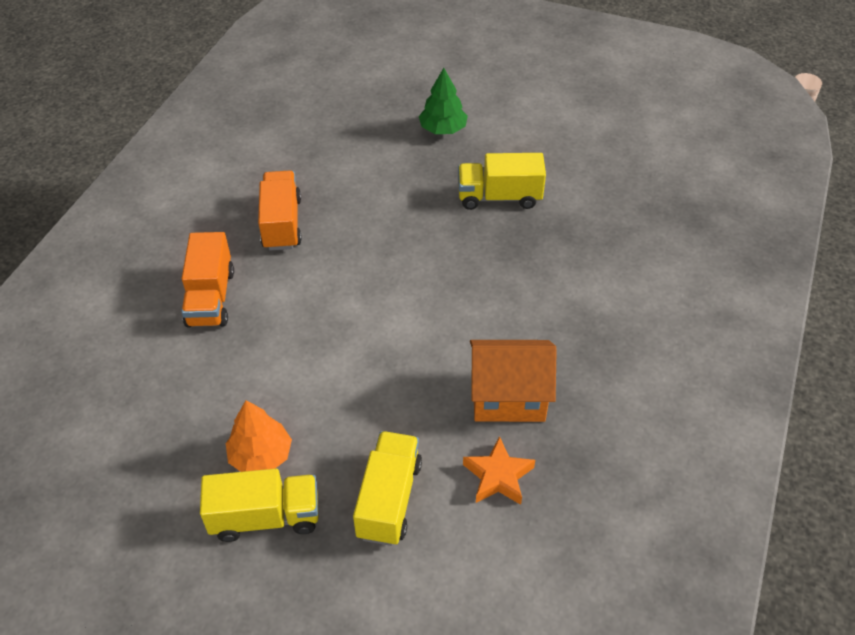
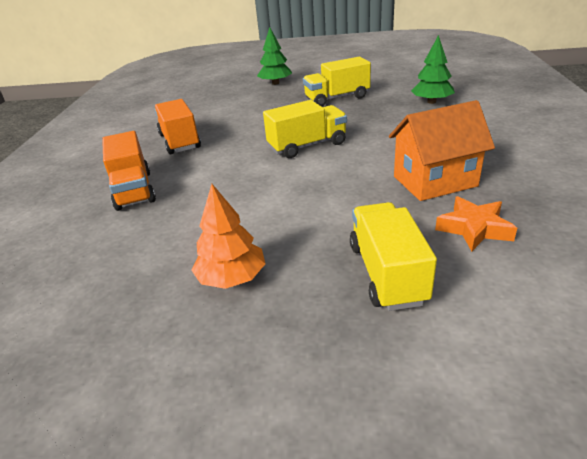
camera: 15 degrees left, 15 degrees down
(265, 517) = (264, 326): yellow truck -> yellow truck (307, 146)
(605, 250) = (431, 102): none -> green tree

